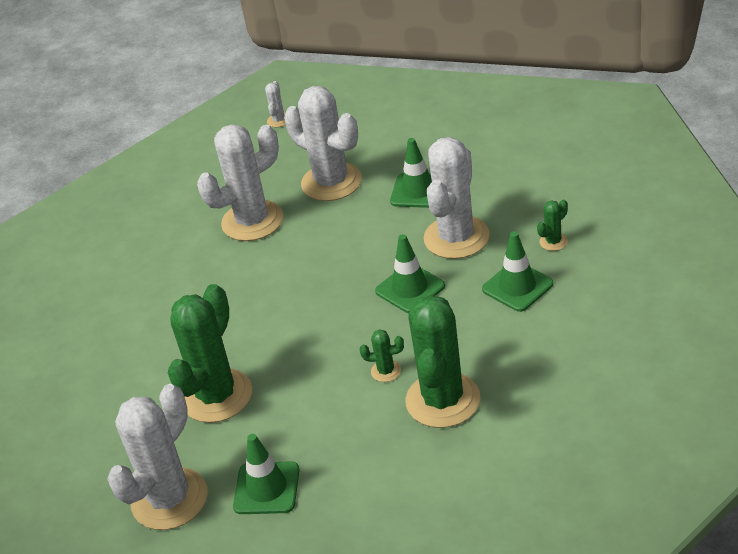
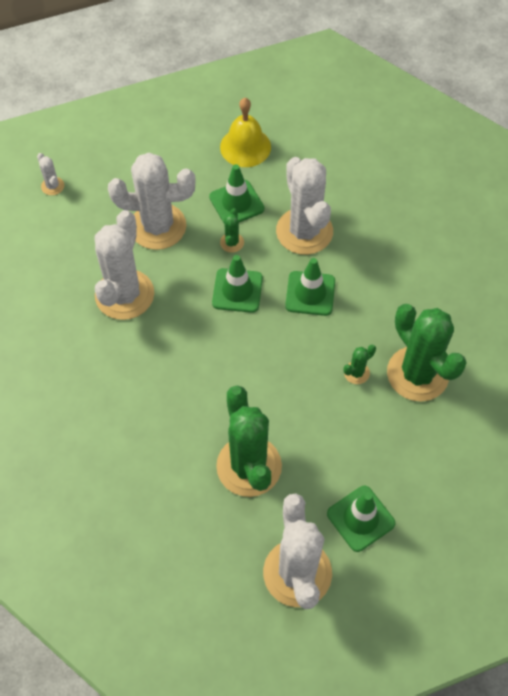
camera: 45 degrees left, 20 degrees up
(471, 150) = (245, 147): none -> yellow bell
(517, 287) = (386, 252): green traffic cone -> green traffic cone (237, 290)
(553, 242) = (377, 202): green cactus -> green cactus (232, 242)

